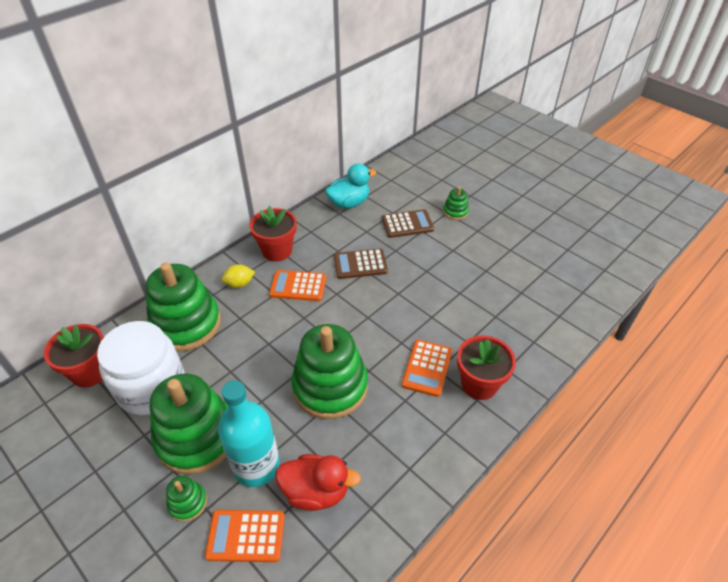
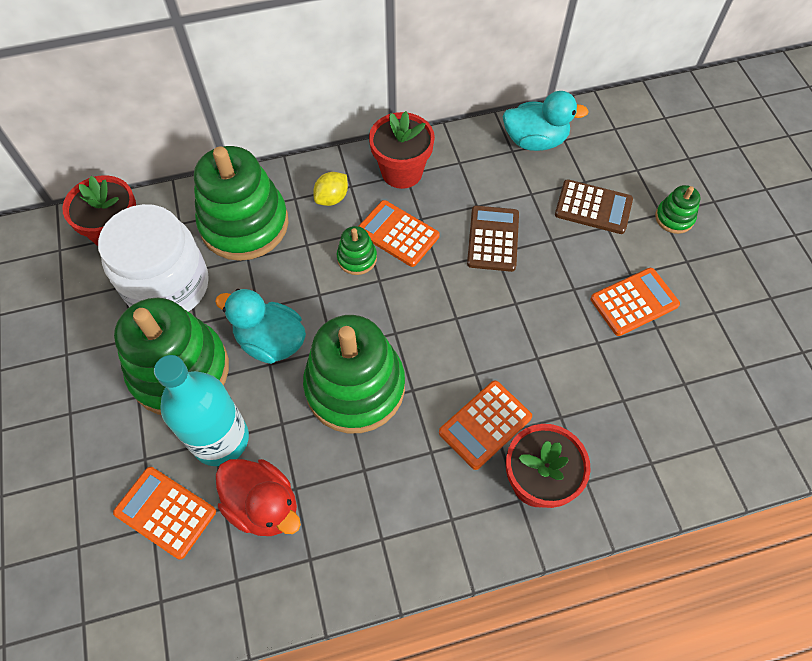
camera: 30 degrees right, 15 degrees up
(188, 503) = (131, 441): green stacking toy -> green stacking toy (357, 258)
(239, 284) = (332, 198): yellow lemon -> yellow lemon turned 60 degrees counterclockwise
(253, 387) = (271, 341): none -> turquoise duck
(360, 264) = (493, 239): brown calculator -> brown calculator turned 75 degrees clockwise
(464, 263) = (634, 302): none -> orange calculator

